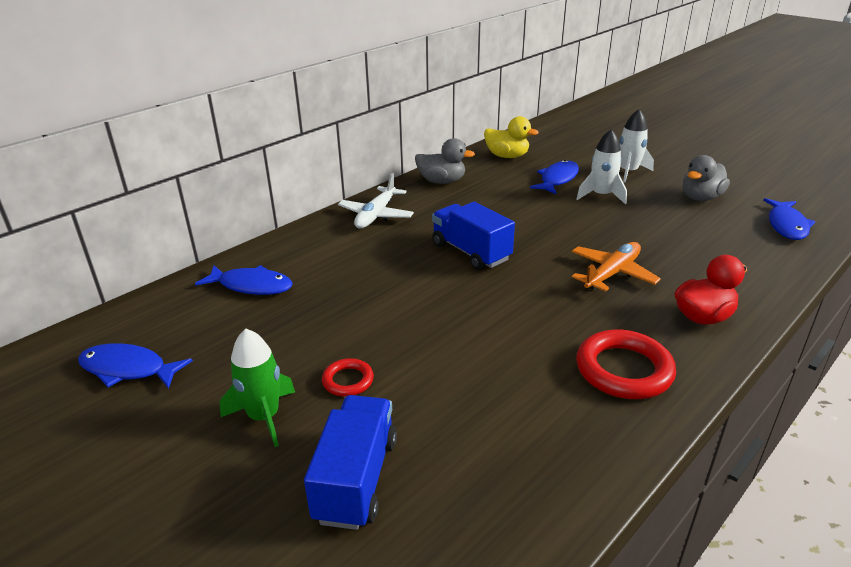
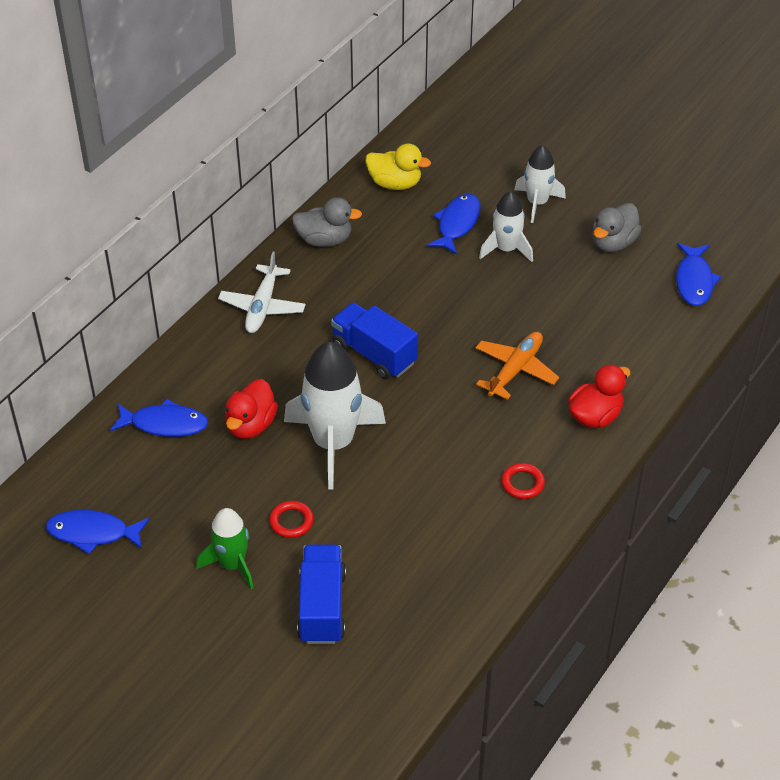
camera: 10 degrees left, 15 degrees up
(335, 294) = (251, 425): none -> red duck
(415, 315) = (333, 443): none -> white rocket
(623, 370) = (522, 483): red ring -> red ring, size x0.53

